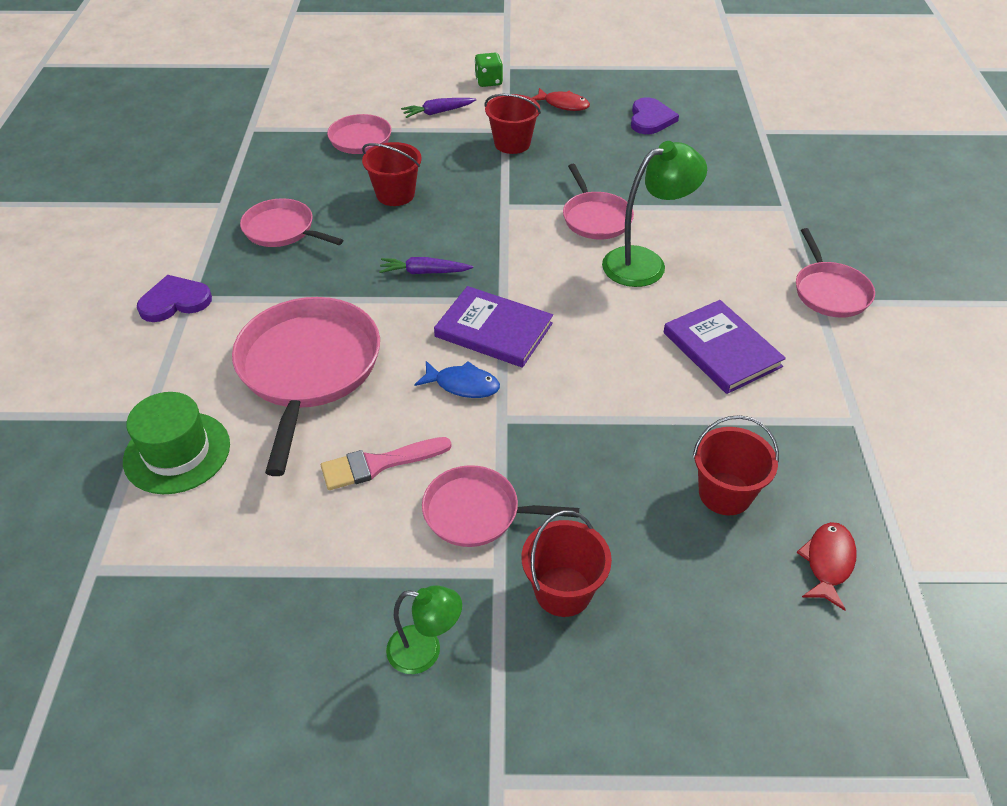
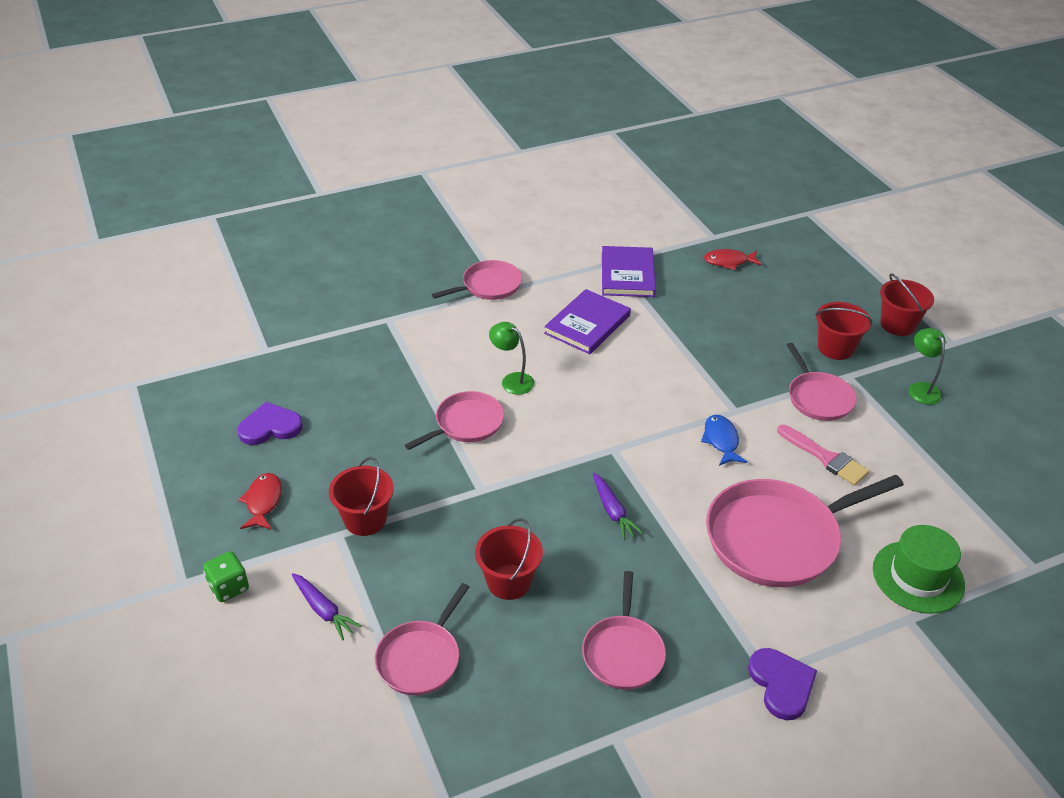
camera: 115 degrees left, 5 degrees down
(175, 301) = (781, 684): purple heart -> purple heart turned 150 degrees counterclockwise
(494, 330) = (652, 443): purple book -> purple book (627, 274)
(645, 263) = (512, 380): green lamp -> green lamp, size x0.60
(725, 493) = (713, 303): red bucket -> red bucket (897, 325)

